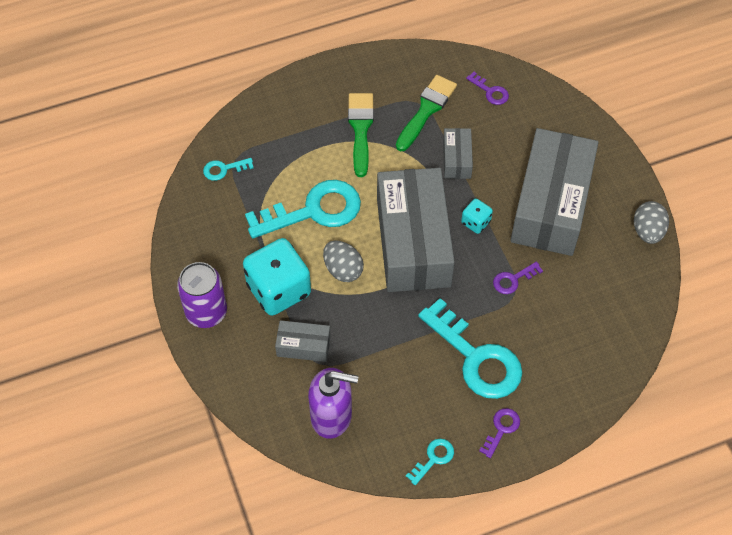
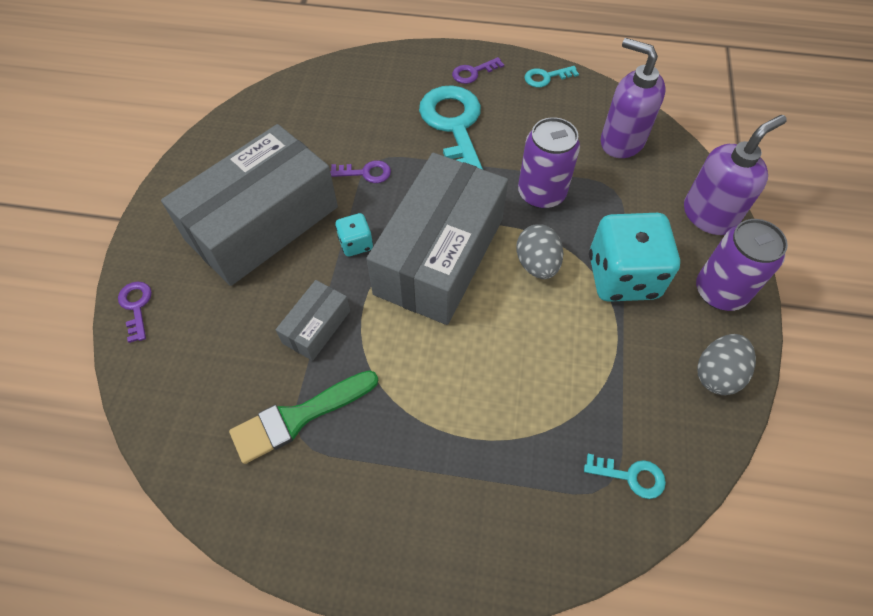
camera: 150 degrees left, 0 degrees up
(233, 376) = (709, 215): none -> purple soap dispenser
(303, 346) = (621, 209): grey box -> none
(314, 211) = (533, 350): turquoise key -> none
(360, 129) = (405, 436): green brush -> none
(370, 329) = (541, 193): none -> purple can
(490, 92) = (196, 399): purple key -> purple key (136, 306)
(647, 231) = (198, 154): grey egg -> grey egg (717, 374)

